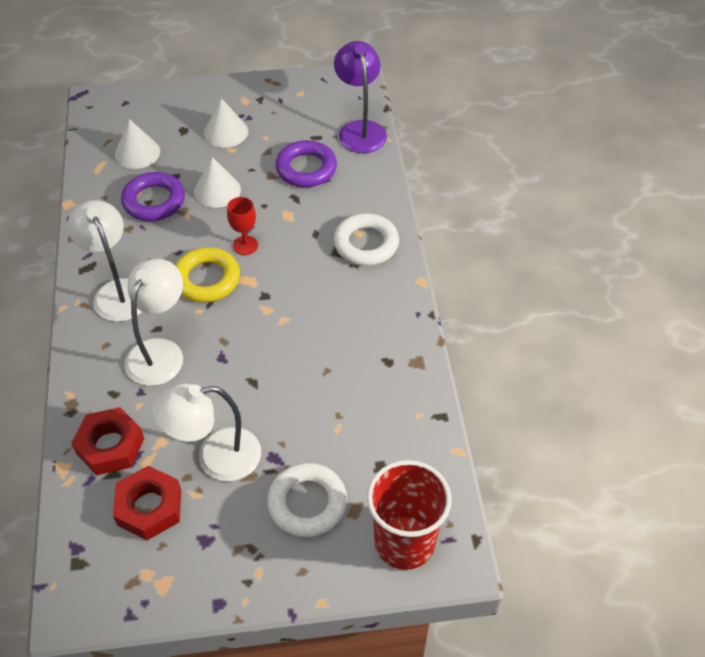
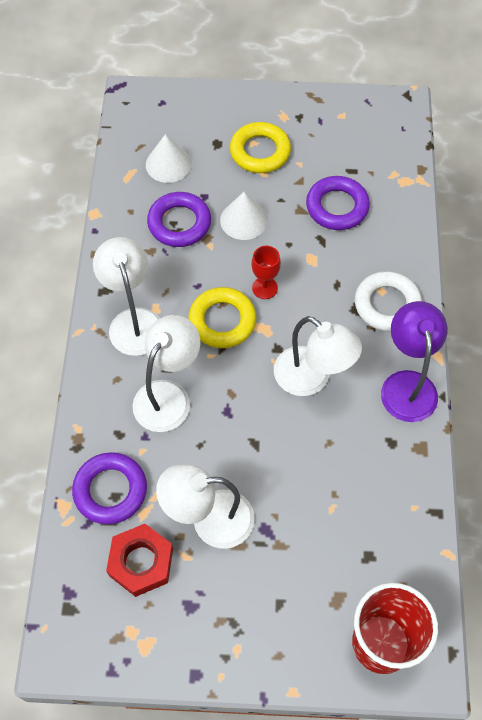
camera: 10 degrees right, 10 degrees up
(110, 446) = (110, 490): red nut -> purple ring
(226, 132) = (260, 152): white cone -> yellow ring
(302, 317) = (311, 379): none -> white lamp
(307, 503) = (292, 585): white ring -> none
(360, 129) = (398, 168): purple lamp -> purple lamp (407, 384)

